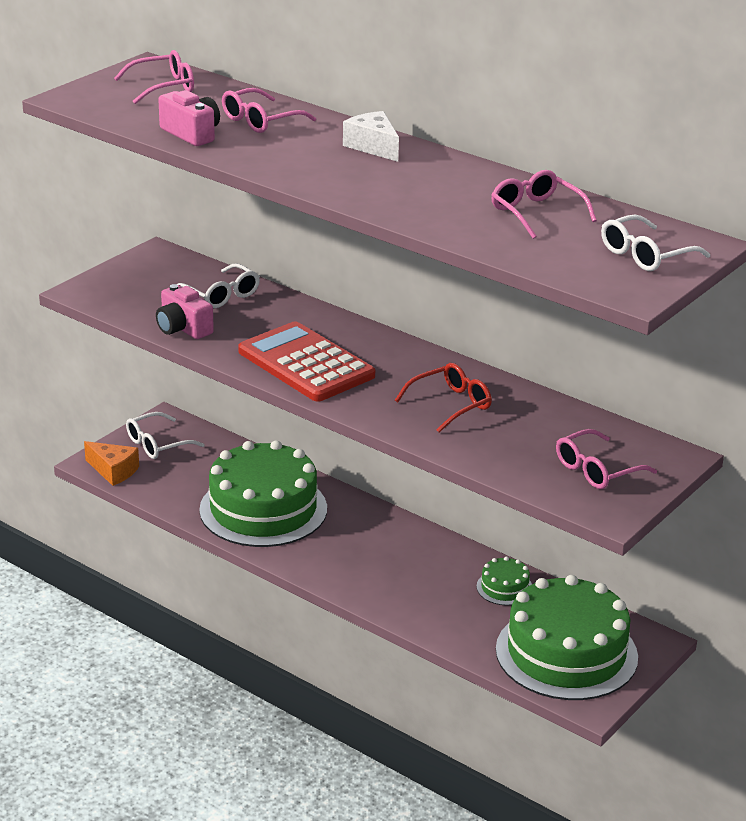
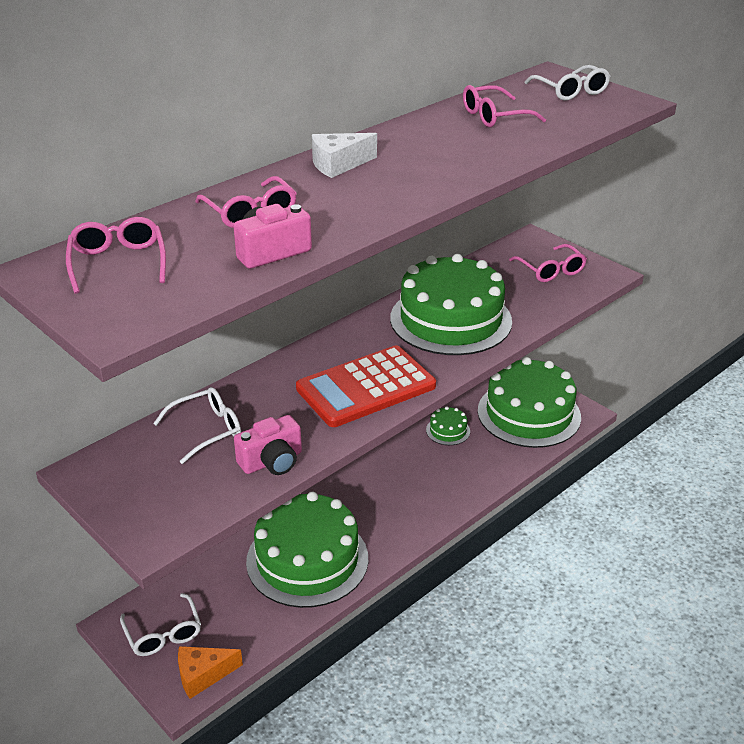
camera: 80 degrees left, 5 degrees up
(113, 471) = (203, 675): orange cheese -> orange cheese turned 150 degrees counterclockwise
(450, 405) = (450, 319): red glasses -> green cake

